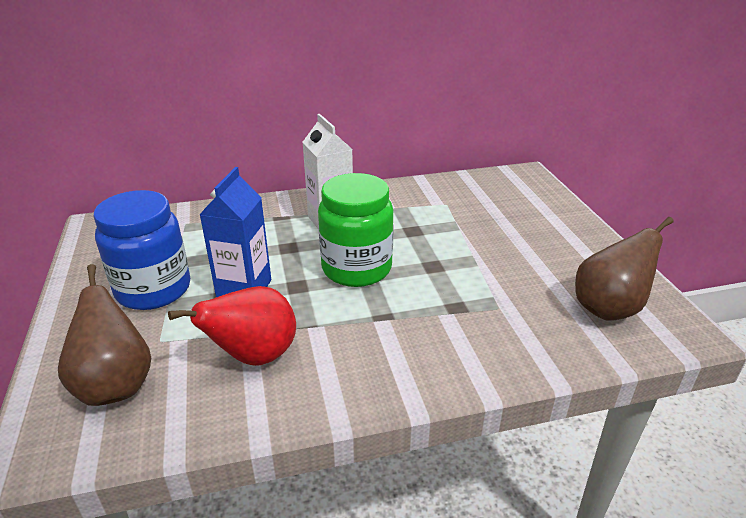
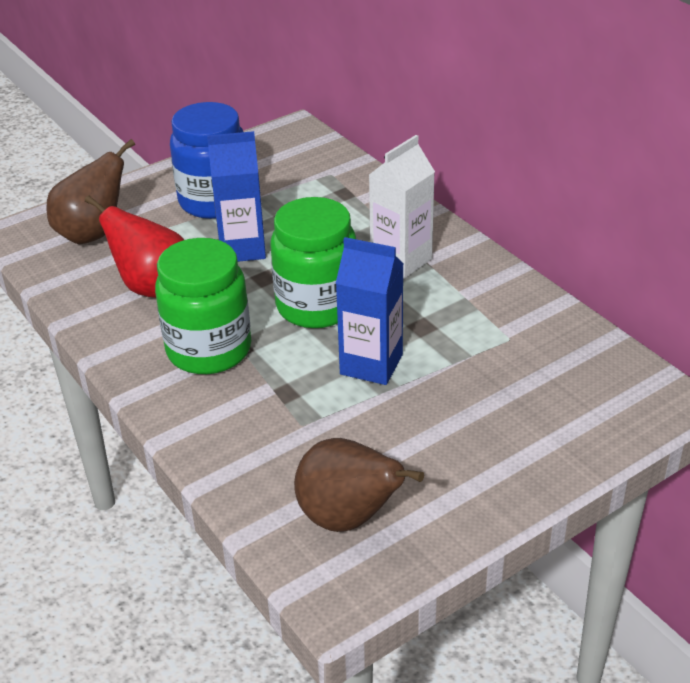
camera: 70 degrees right, 5 degrees up
(376, 338) = (209, 350): none -> green jar
(443, 260) = (371, 364): none -> blue carton

